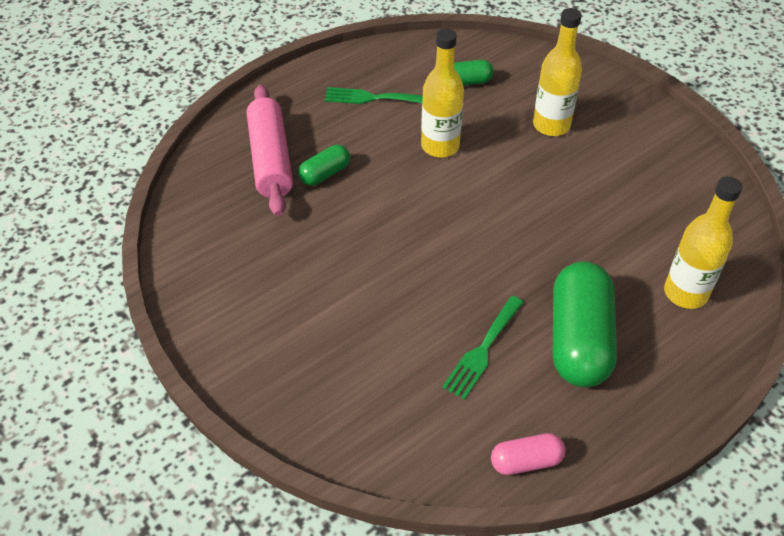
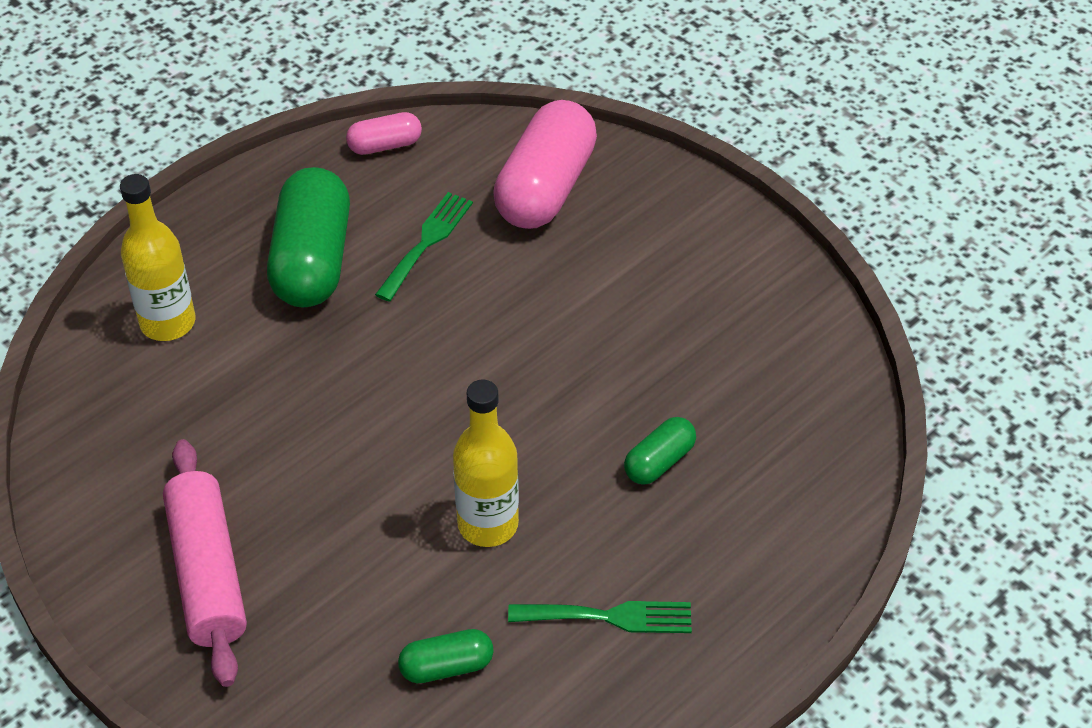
camera: 175 degrees right, 0 degrees up
(270, 159) = (748, 481): pink rolling pin -> pink rolling pin (208, 572)
(375, 399) = (545, 188): none -> pink capsule
(551, 125) = (305, 579): yellow bottle -> none

